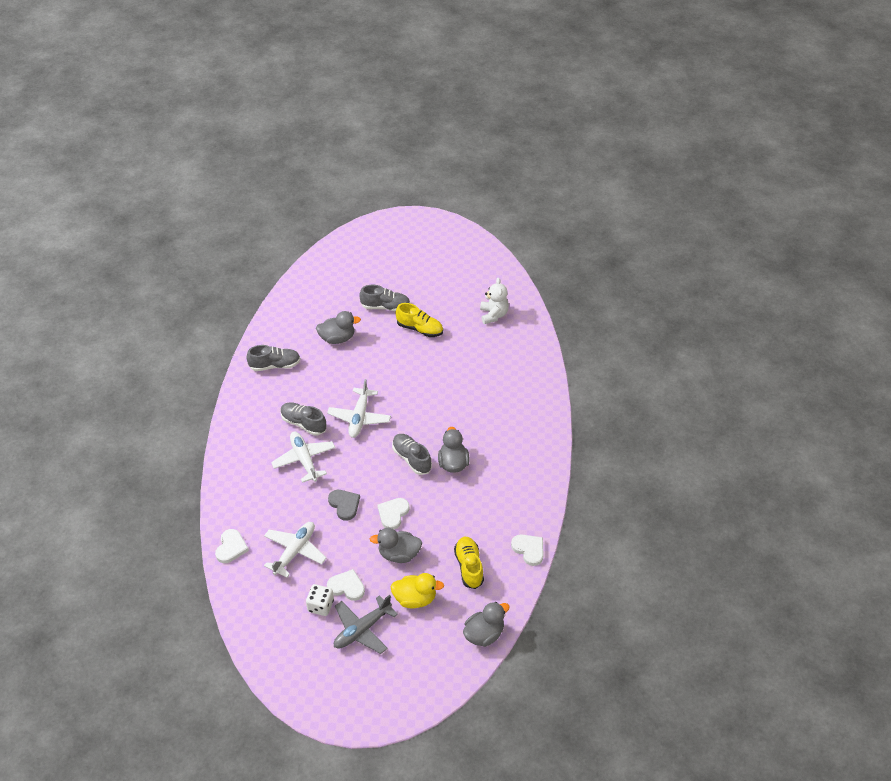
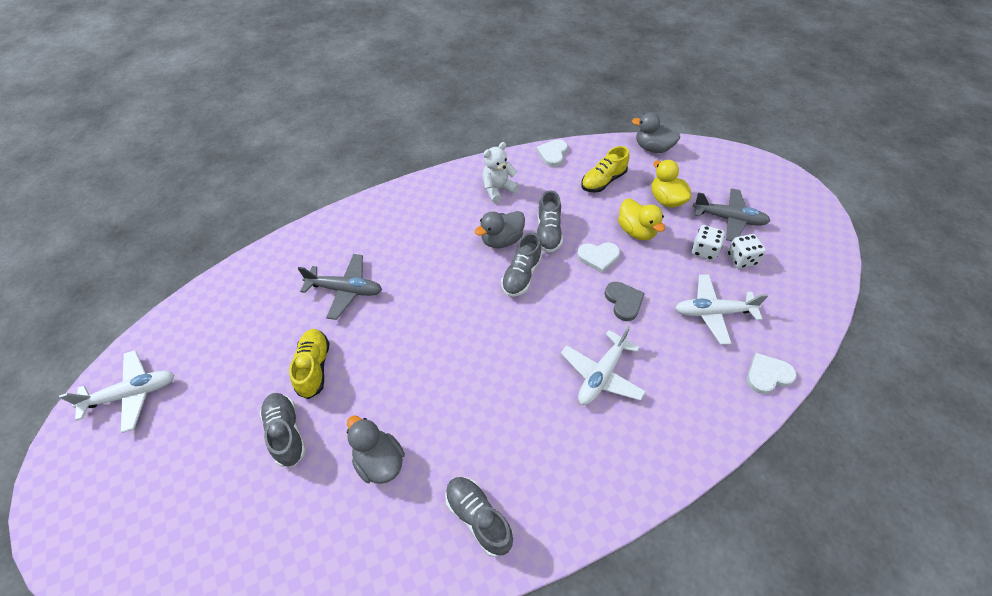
camera: 120 degrees left, 5 degrees up
(303, 423) = (551, 410): grey shoe -> grey shoe (548, 232)
(344, 505) = (623, 301): grey heart -> grey heart turned 135 degrees clockwise
(347, 586) = (704, 251): white heart -> white dice
(359, 418) = (500, 353): white plane -> white plane (132, 394)
(399, 554) = (636, 231): grey duck -> yellow duck
(470, 360) = (346, 290): none -> grey plane
(493, 315) = (255, 302): white teddy bear -> white teddy bear (498, 190)

